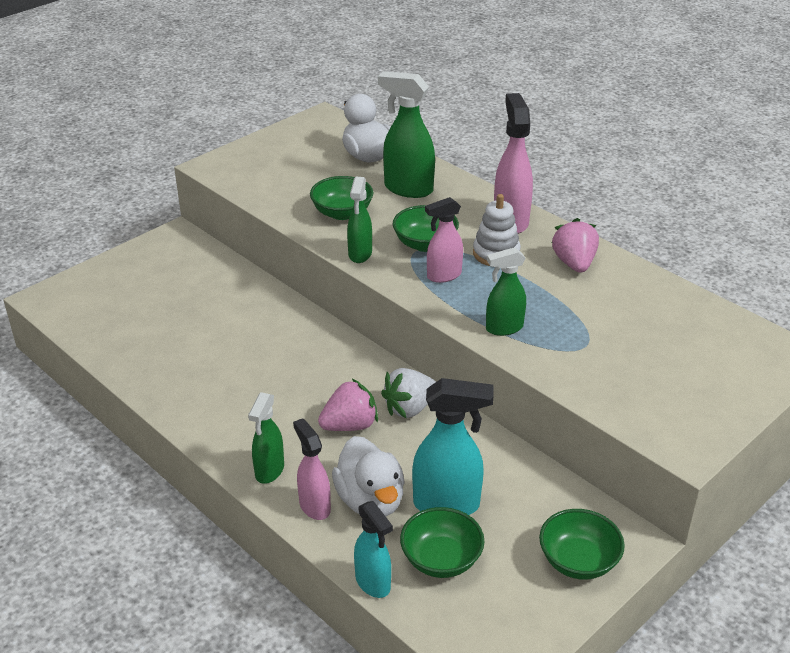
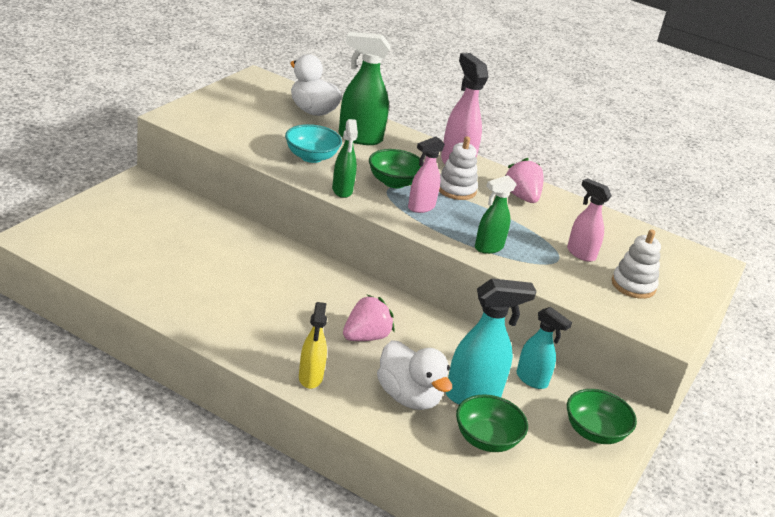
camera: 20 degrees left, 5 degrees down
(269, 471) = (310, 378): green spray bottle -> yellow spray bottle
(314, 506) = (362, 404): pink spray bottle -> pink spray bottle (580, 253)
(342, 213) = (311, 157): green bowl -> turquoise bowl
(373, 583) = (438, 463): turquoise spray bottle -> turquoise spray bottle (532, 380)
(409, 408) = (411, 321): white strawberry -> none
(669, 382) = (633, 285): none -> white stacking toy

